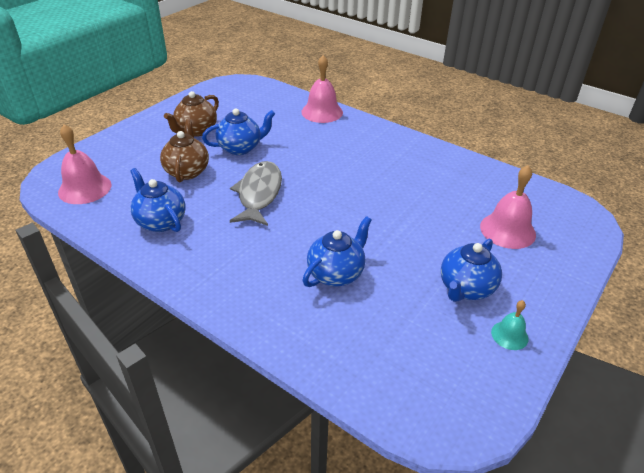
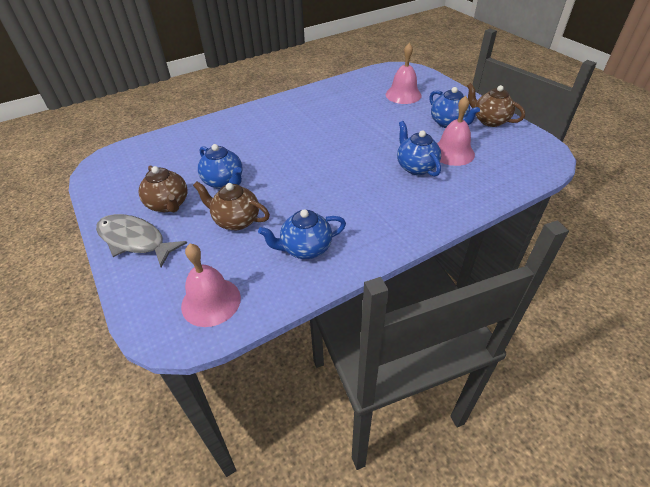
camera: 65 degrees left, 5 degrees up
(240, 148) = (224, 182): blue teapot -> blue teapot turned 135 degrees clockwise
(259, 194) = (301, 184): grey fish -> grey fish (135, 240)
(322, 112) = (206, 128): pink bell -> pink bell (452, 153)
(509, 335) = (489, 121): turquoise bell -> brown teapot

